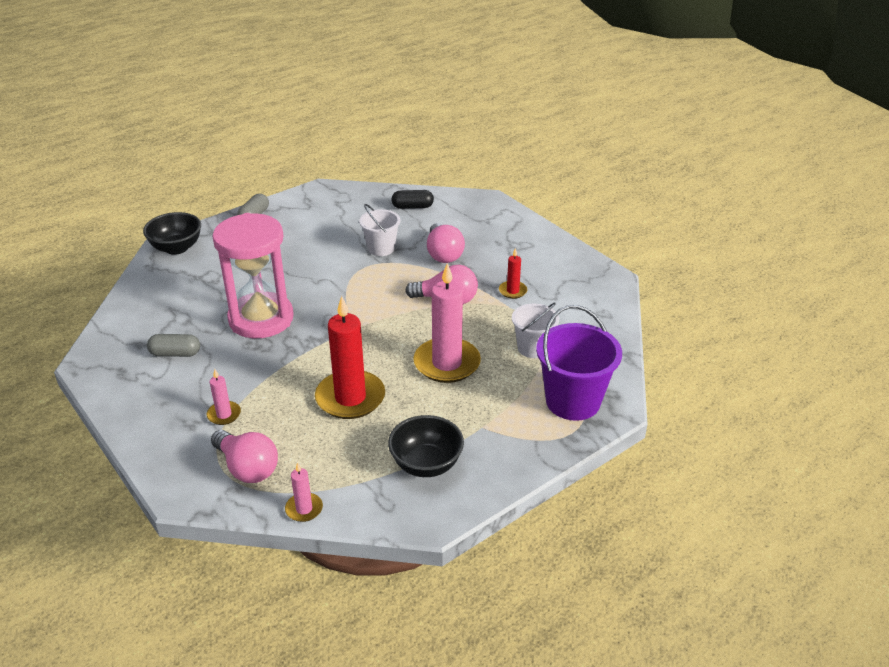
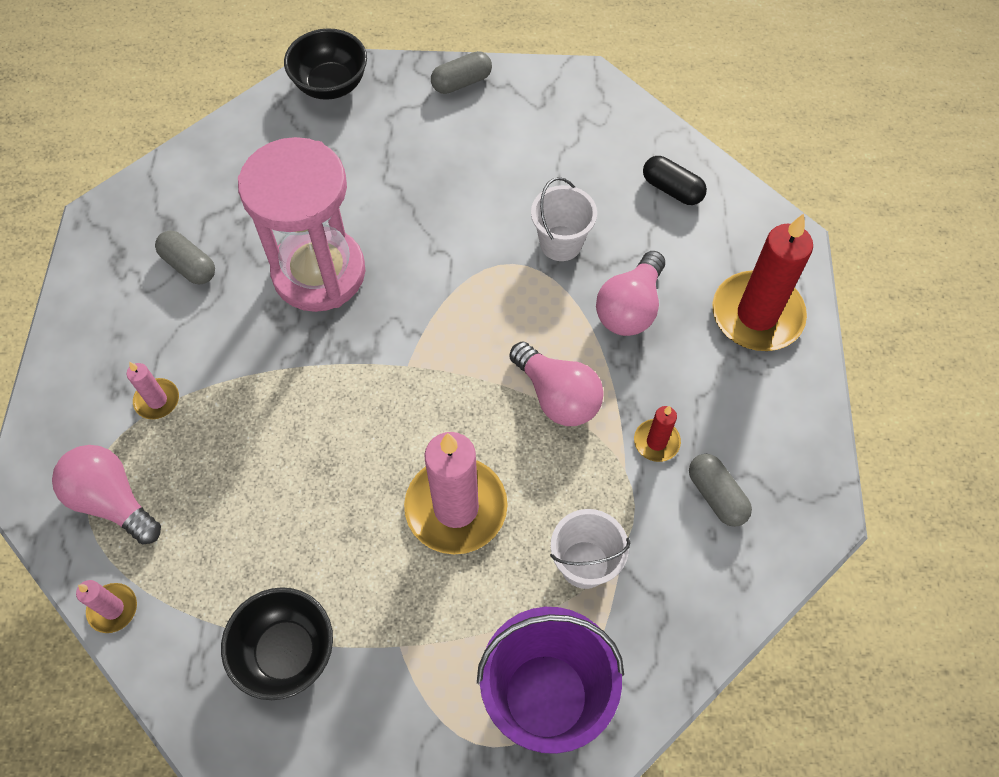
camera: 40 degrees right, 25 degrees up
(247, 468) = (112, 501): pink light bulb -> pink light bulb turned 135 degrees clockwise
(350, 398) = (301, 478): red candle -> red candle (757, 315)
(561, 294) = (716, 495): none -> grey capsule

